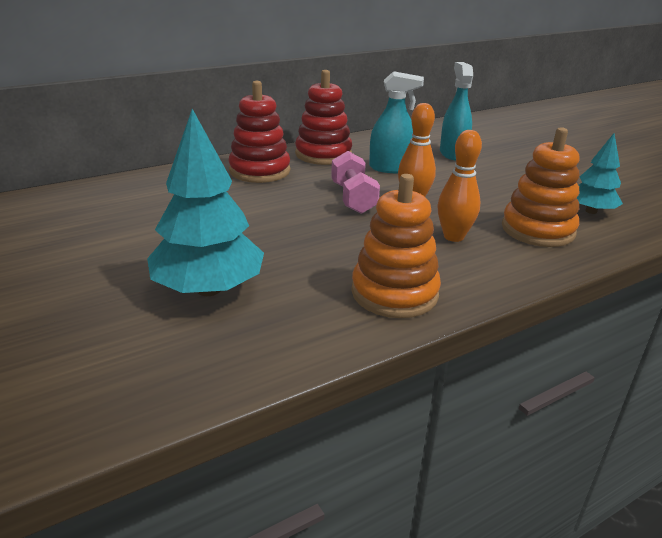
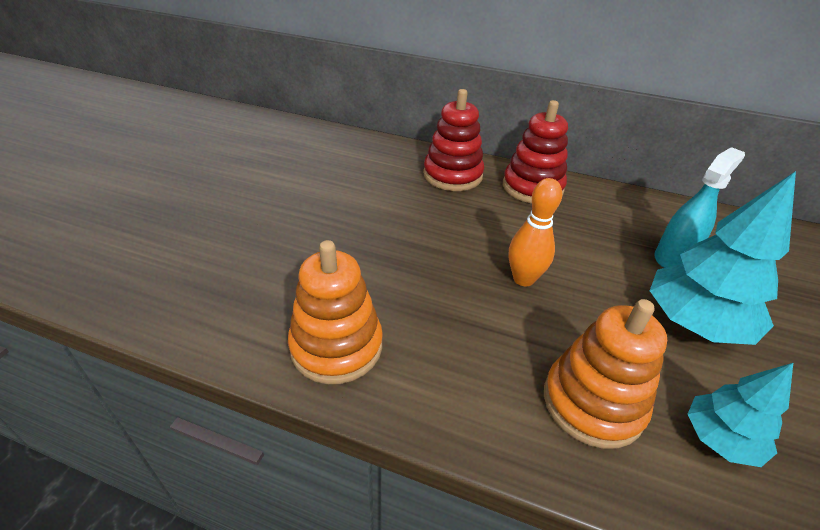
camera: 50 degrees right, 10 degrees up
(208, 289) = (250, 247): turquoise tree -> turquoise tree (694, 323)
(353, 198) = (475, 242): pink dumbbell -> none
(390, 168) = (569, 234): turquoise spray bottle -> none
(453, 236) = (487, 339): orange bowling pin -> none

